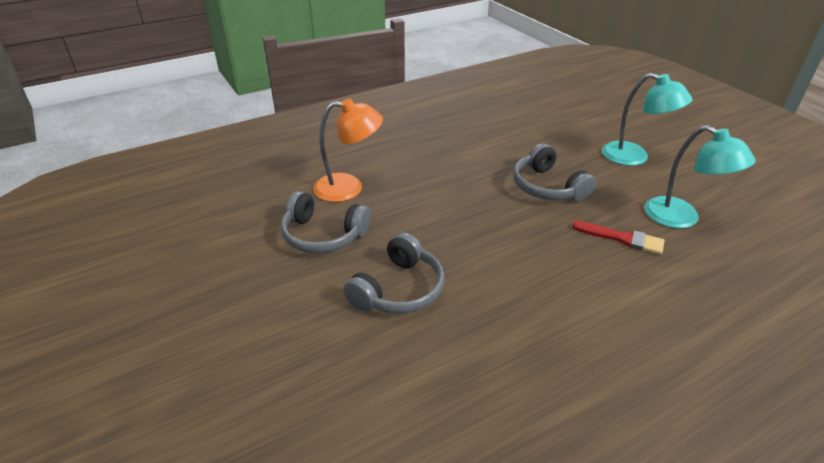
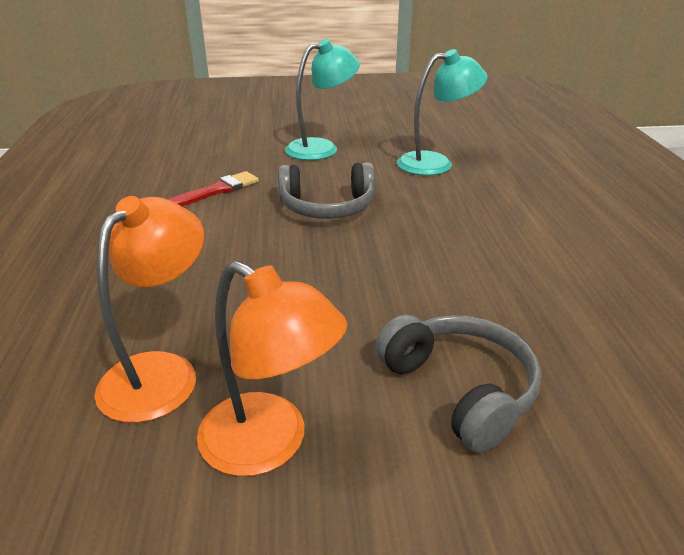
camera: 65 degrees left, 5 degrees down
(323, 235) = (270, 444): grey headphones -> orange lamp
(622, 239) = (448, 199): red brush -> red brush (218, 190)

